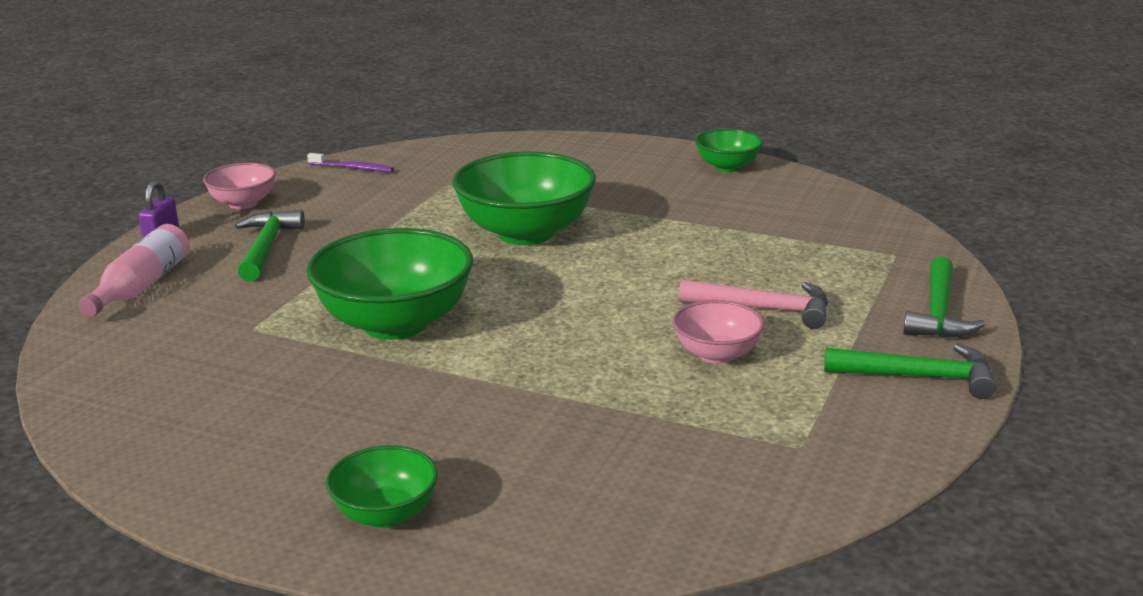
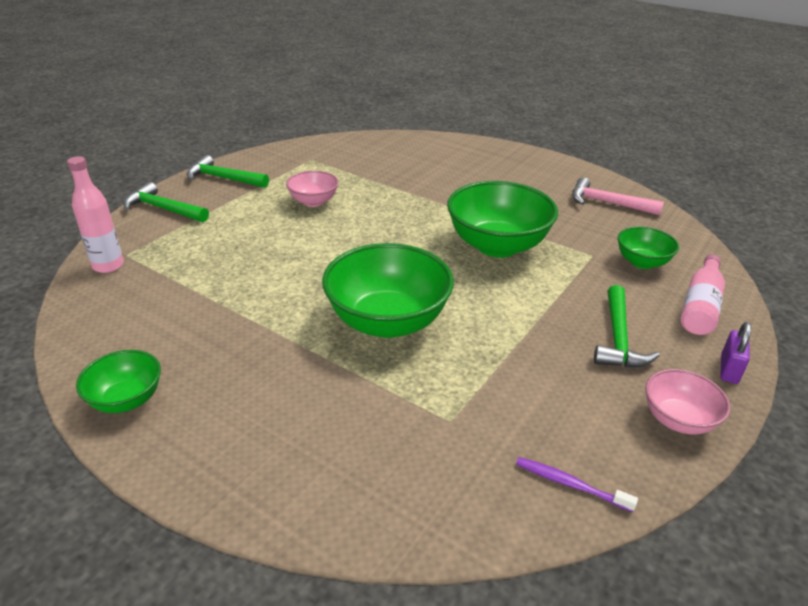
camera: 170 degrees left, 10 degrees up
(385, 514) = (495, 158): green bowl -> green bowl (642, 262)
(764, 309) = (261, 225): pink hammer -> pink hammer (608, 203)
(896, 242) = (108, 266): none -> pink bottle
(938, 312) = (163, 209): green hammer -> green hammer turned 90 degrees counterclockwise

